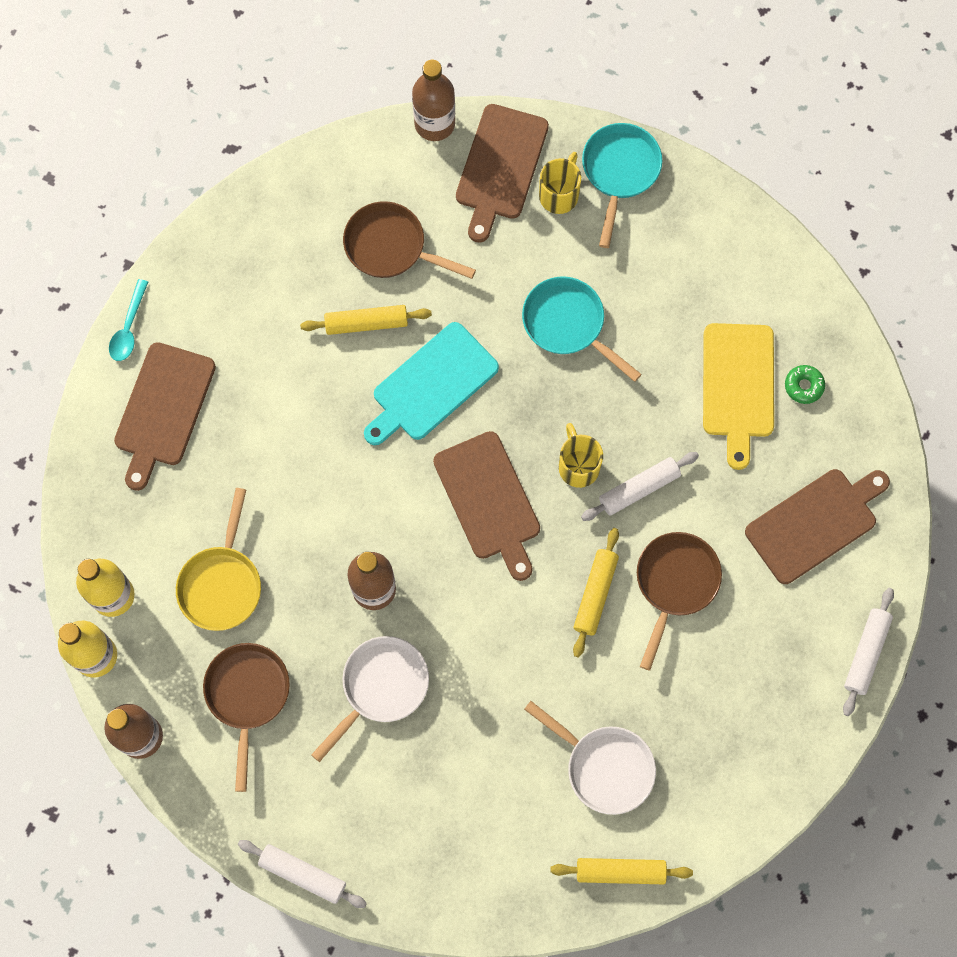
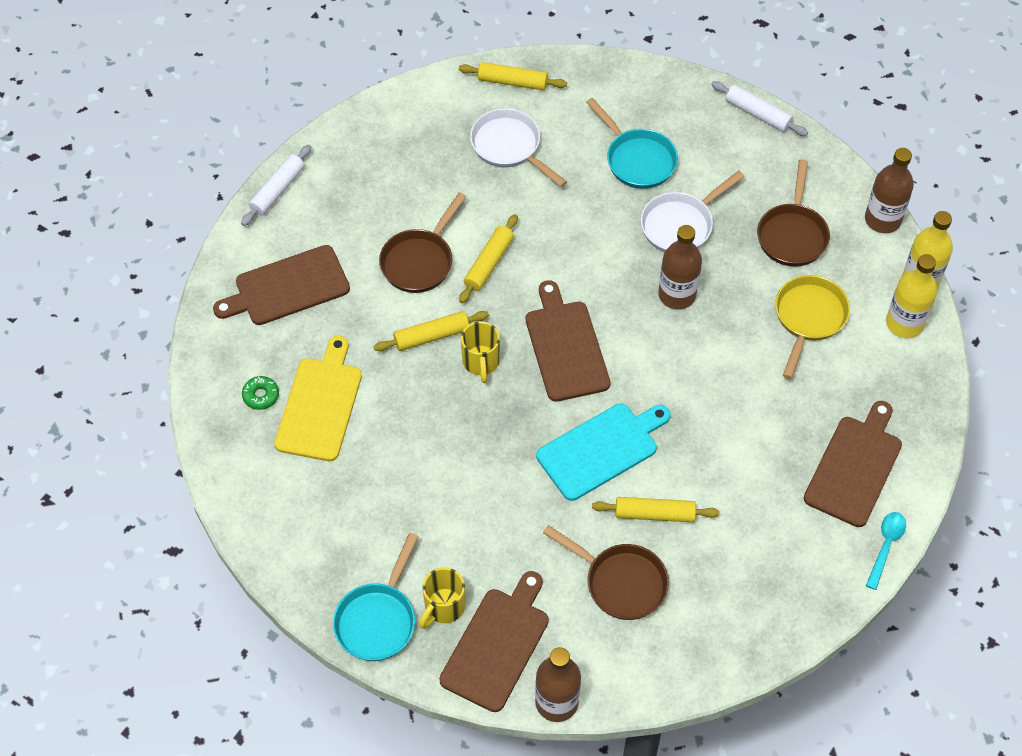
camera: 170 degrees left, 15 degrees down
(568, 324) = (463, 482): turquoise pan -> turquoise pan (637, 159)
(639, 489) = (431, 336): white rolling pin -> yellow rolling pin

